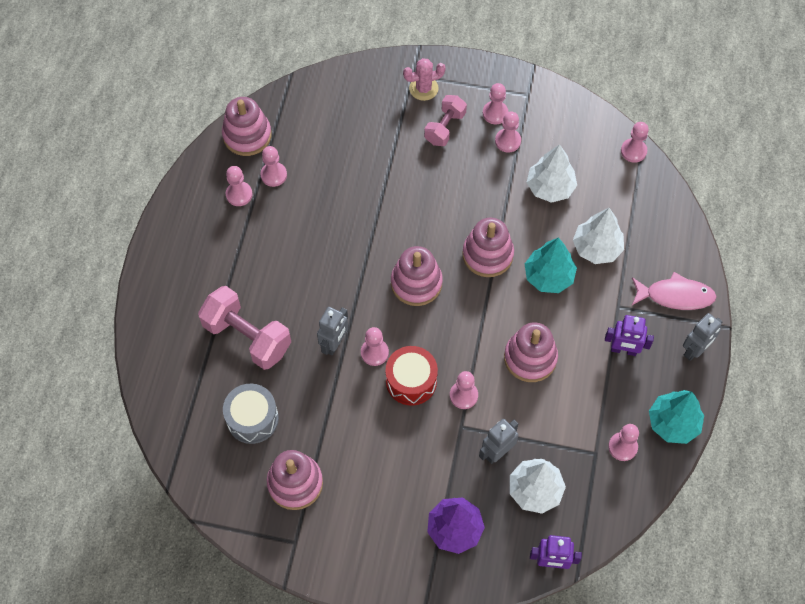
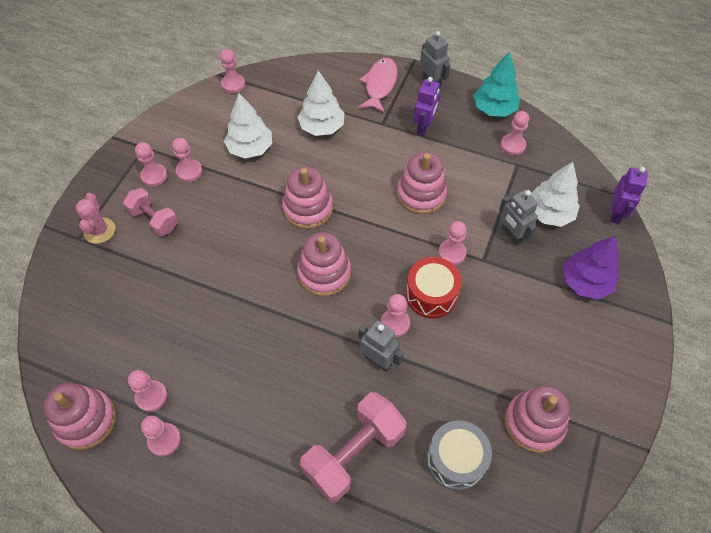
camera: 80 degrees left, 5 degrees down
(548, 276) = (342, 166): turquoise tree -> none

